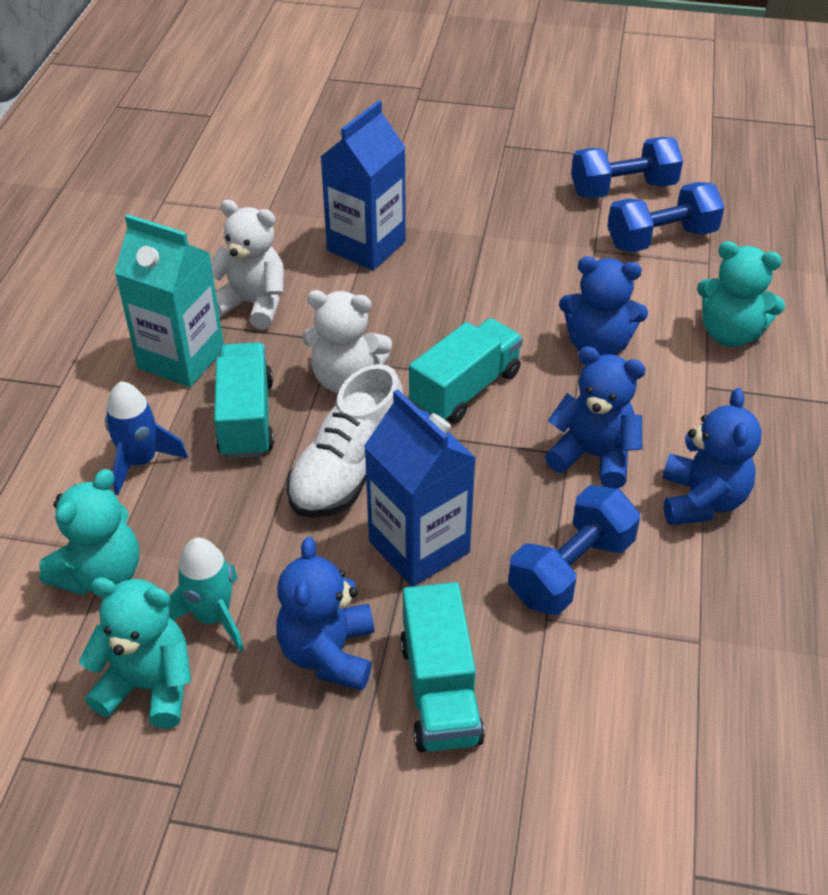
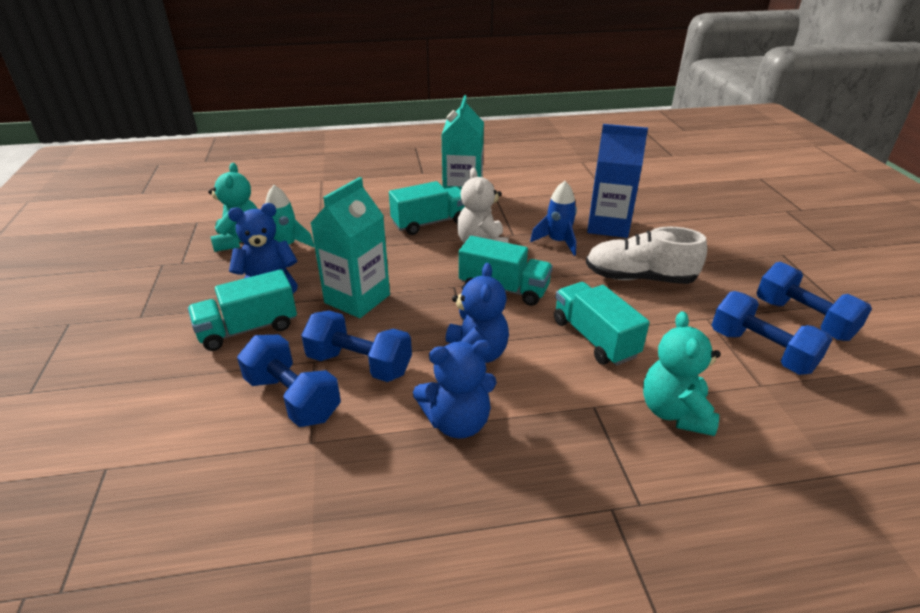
camera: 70 degrees right, 10 degrees down
(101, 574) = (305, 212): turquoise teddy bear -> none
(141, 462) = (382, 204): blue rocket -> blue rocket (558, 242)
(253, 304) = (522, 204): white teddy bear -> none
(348, 471) = (406, 262): white shoe -> white shoe (639, 278)
(419, 546) = (357, 299): blue carton -> turquoise carton
(597, 346) = (594, 338): blue teddy bear -> turquoise truck
(615, 650) = (293, 398): none -> blue dumbbell

